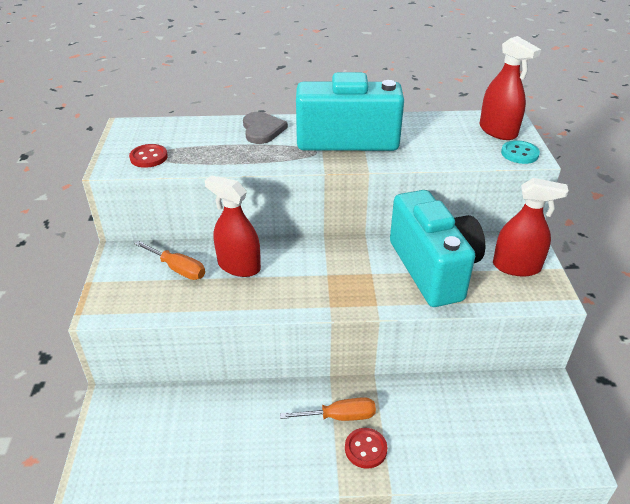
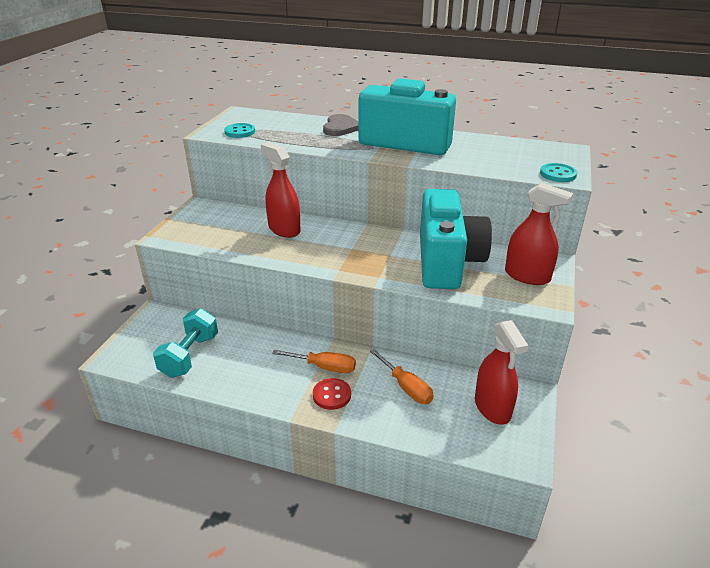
camera: 20 degrees right, 5 degrees down
(149, 157) = (240, 132): red button -> turquoise button
(178, 269) = (237, 222): orange screwdriver -> orange screwdriver (406, 387)
(183, 447) = (190, 355): none -> turquoise dumbbell
(498, 131) = (550, 156): red spray bottle -> red spray bottle (492, 407)

